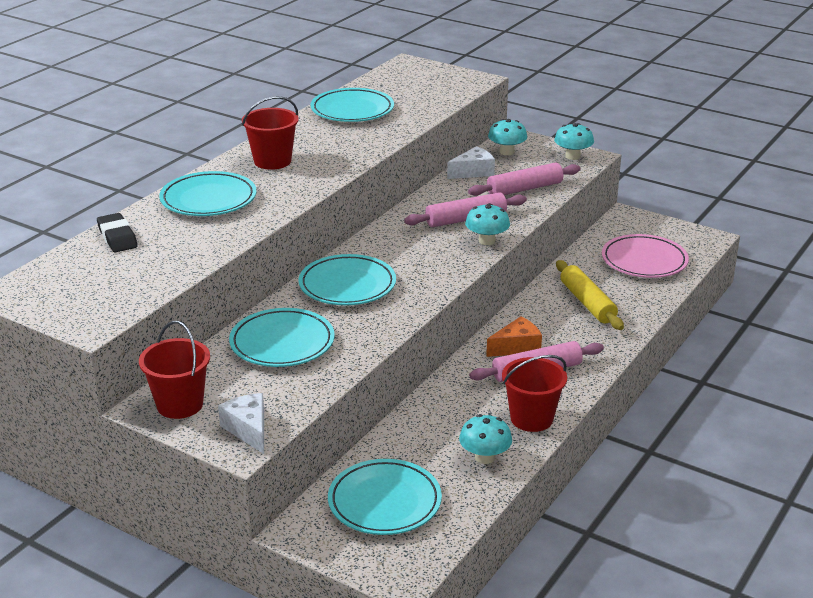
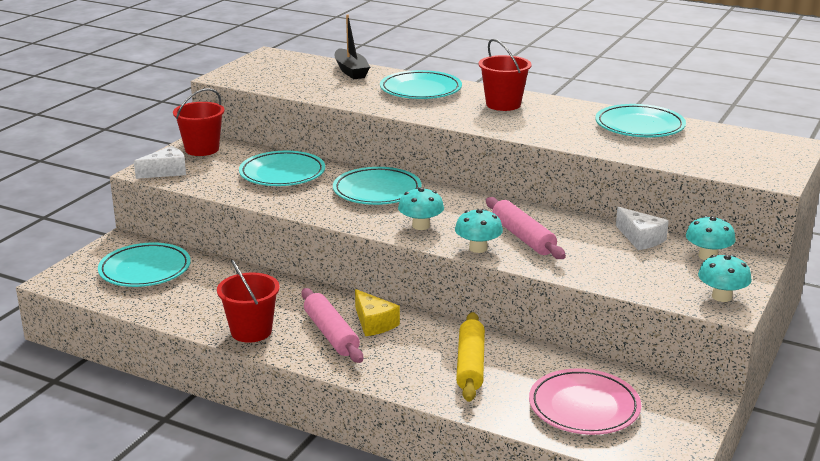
camera: 85 degrees right, 5 degrees down
(117, 237) = (351, 71): black eraser -> black boat
(484, 457) = (195, 309): turquoise mushroom -> turquoise mushroom (420, 226)
(516, 347) = (374, 323): orange cheese -> yellow cheese
(524, 189) = (611, 267): pink rolling pin -> none
(587, 303) = (470, 365): yellow rolling pin -> yellow rolling pin turned 60 degrees counterclockwise

